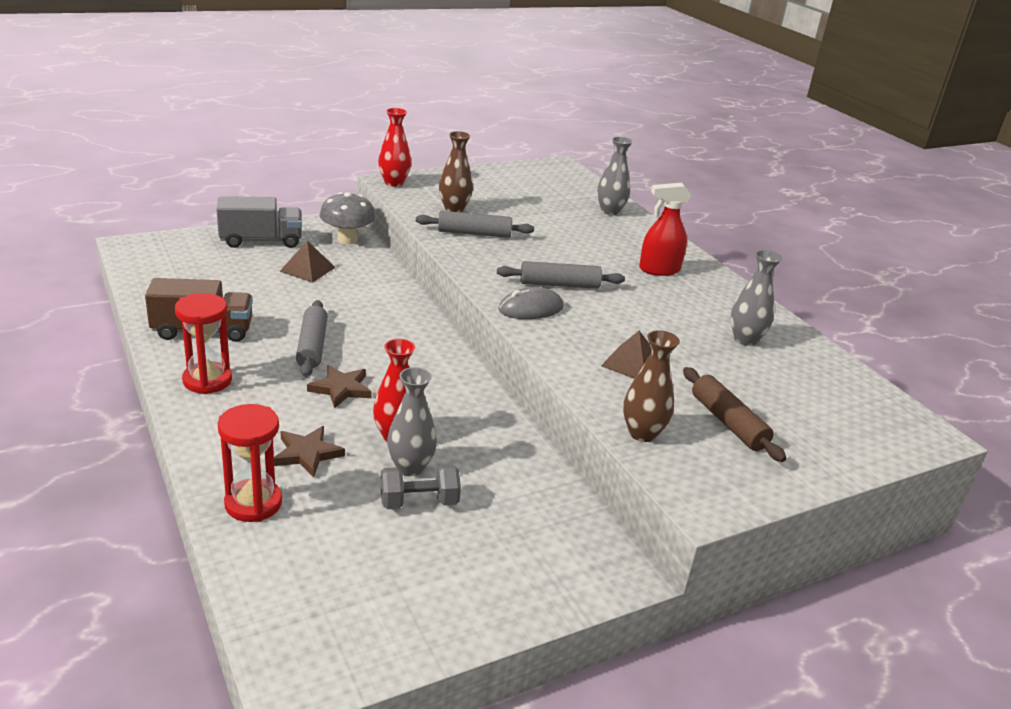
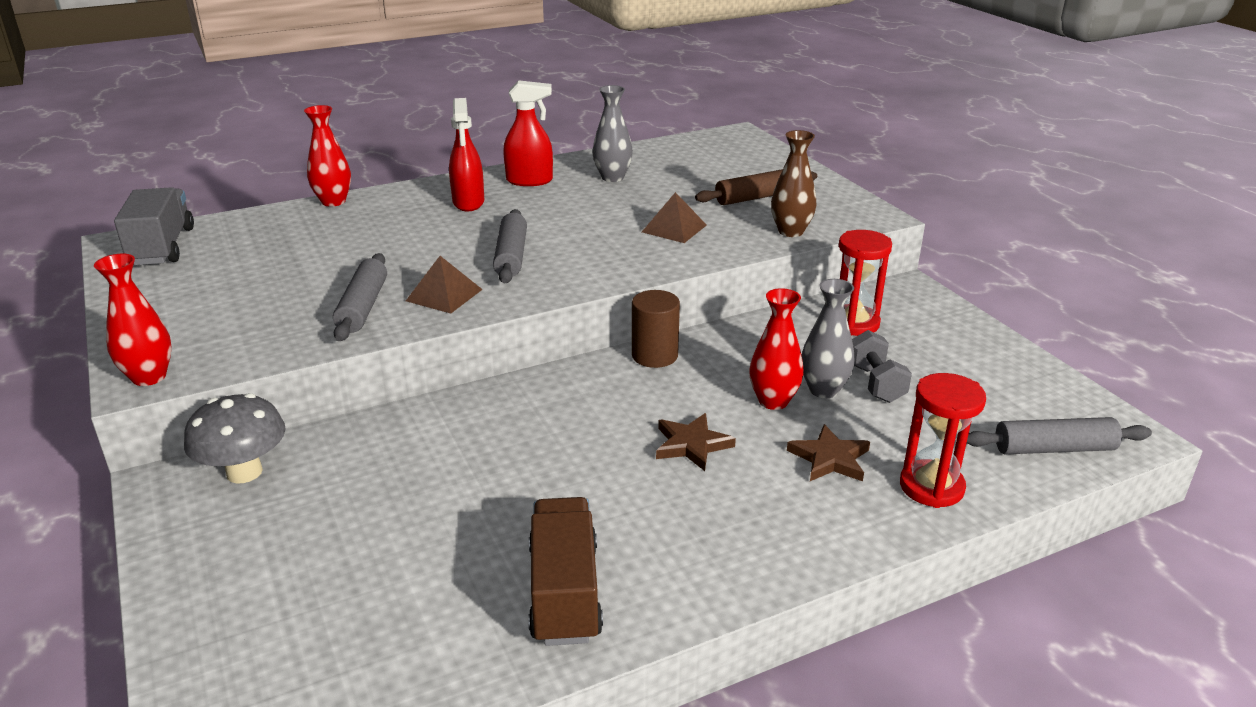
camera: 85 degrees left, 0 degrees up
(207, 380) = (703, 563): red hourglass -> red hourglass (854, 323)
(261, 241) = (226, 573): grey truck -> grey truck (162, 247)
(307, 269) = (353, 505): brown pyramid -> brown pyramid (444, 295)
(312, 346) = (594, 477): grey rolling pin -> grey rolling pin (1054, 449)
(454, 209) = (272, 322): brown vase -> none
(471, 383) = (654, 355): none -> brown cylinder
(530, 308) = (573, 274): grey mouse -> none
(610, 211) = (301, 218): grey vase -> none
(643, 220) = (333, 201): none -> red vase
(718, 297) = (530, 181): none -> red spray bottle

